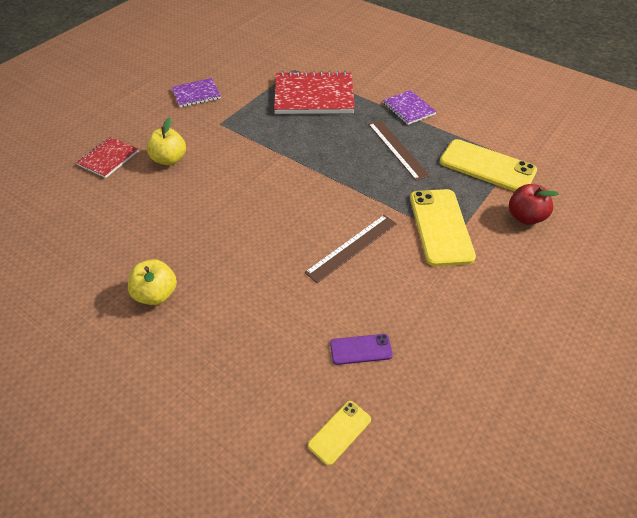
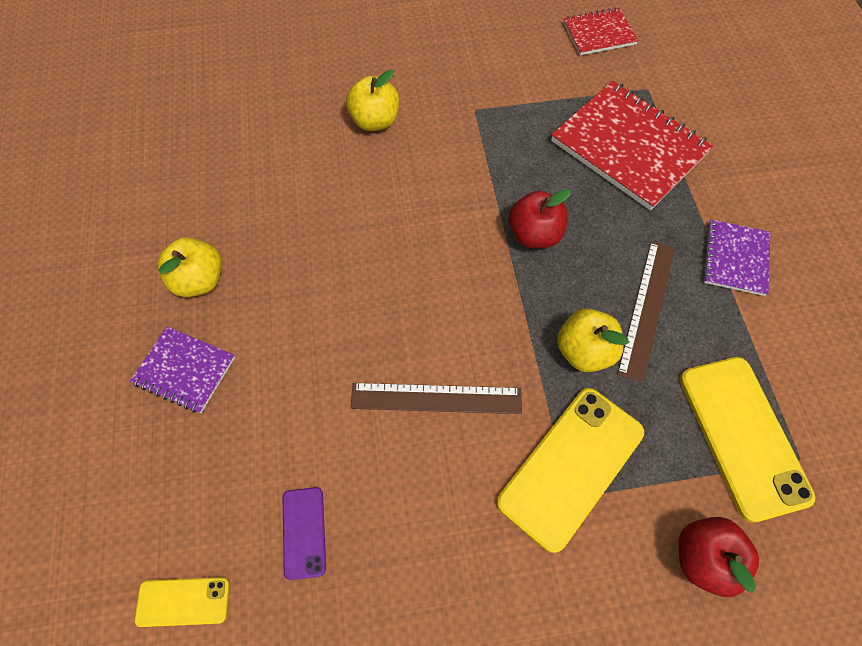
camera: 45 degrees right, 15 degrees up
(108, 158) = (320, 75): red notebook -> red notebook (599, 33)
(196, 94) = (492, 49): purple notebook -> purple notebook (184, 370)
(314, 154) = (534, 234): none -> red apple
(361, 349) = (304, 532): purple phone -> purple phone turned 45 degrees clockwise
(392, 182) = (584, 351): none -> yellow apple

